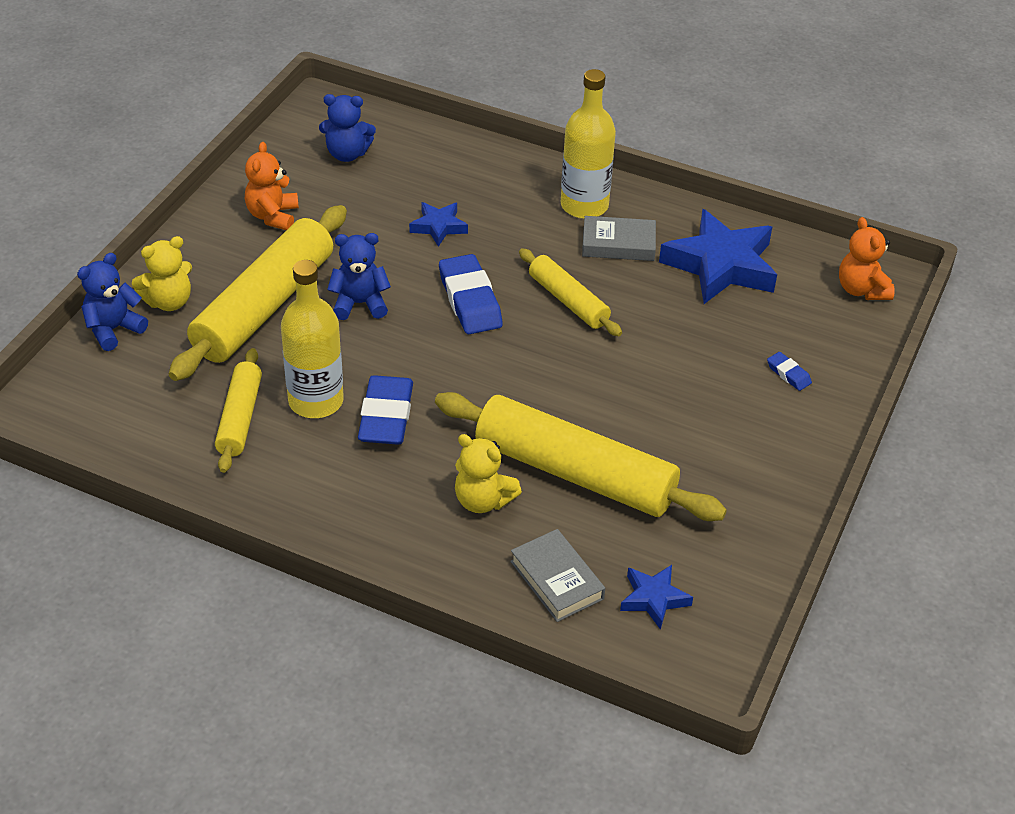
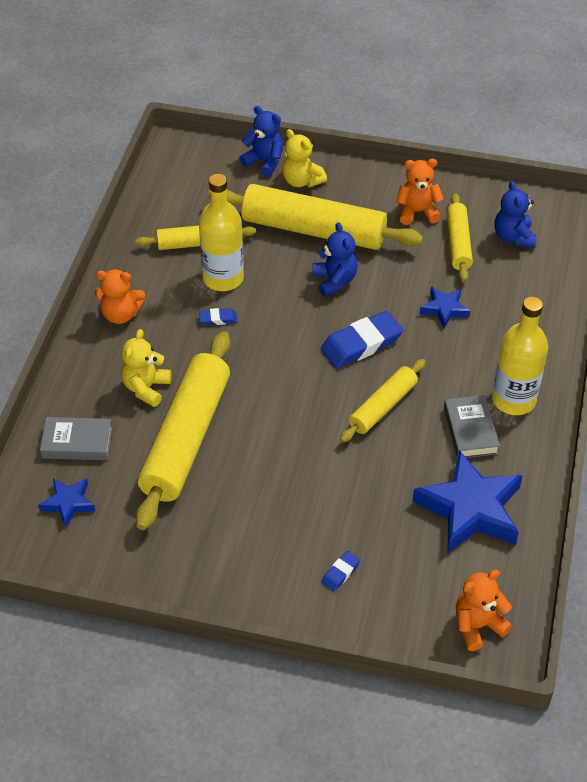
camera: 80 degrees right, 5 degrees up
(339, 195) = (458, 243): none -> yellow rolling pin
(343, 511) = (121, 314): none -> orange teddy bear
(386, 416) = (218, 319): blue eraser -> blue eraser, size x0.47
(556, 580) = (77, 442): grey book -> grey book turned 45 degrees clockwise

